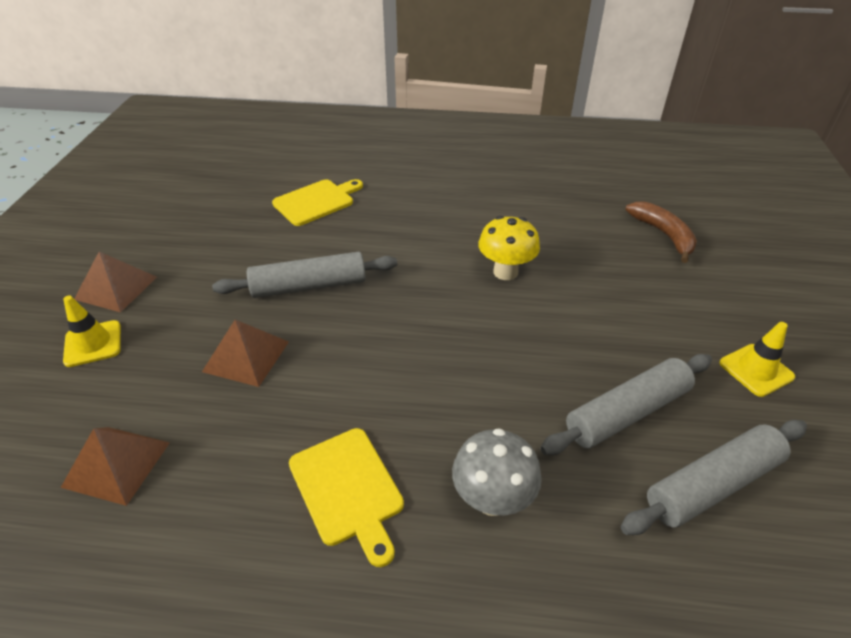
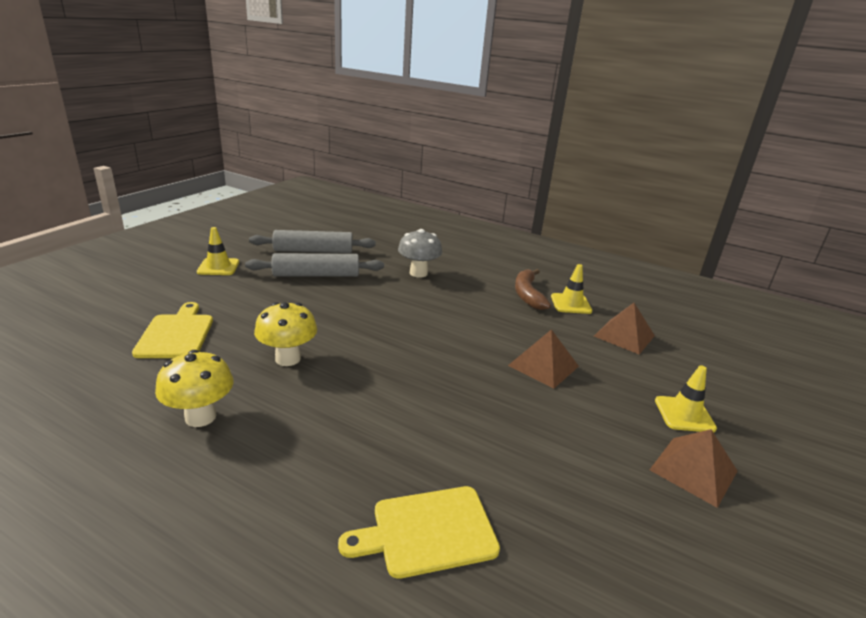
camera: 160 degrees left, 15 degrees down
(194, 525) = (570, 304): none -> yellow traffic cone
(309, 286) = (478, 404): grey rolling pin -> none
(348, 489) = (488, 293): yellow cutting board -> yellow cutting board (176, 334)
(508, 212) = (200, 417): none -> yellow mushroom
(663, 235) = (102, 342): brown banana -> brown banana (528, 295)

